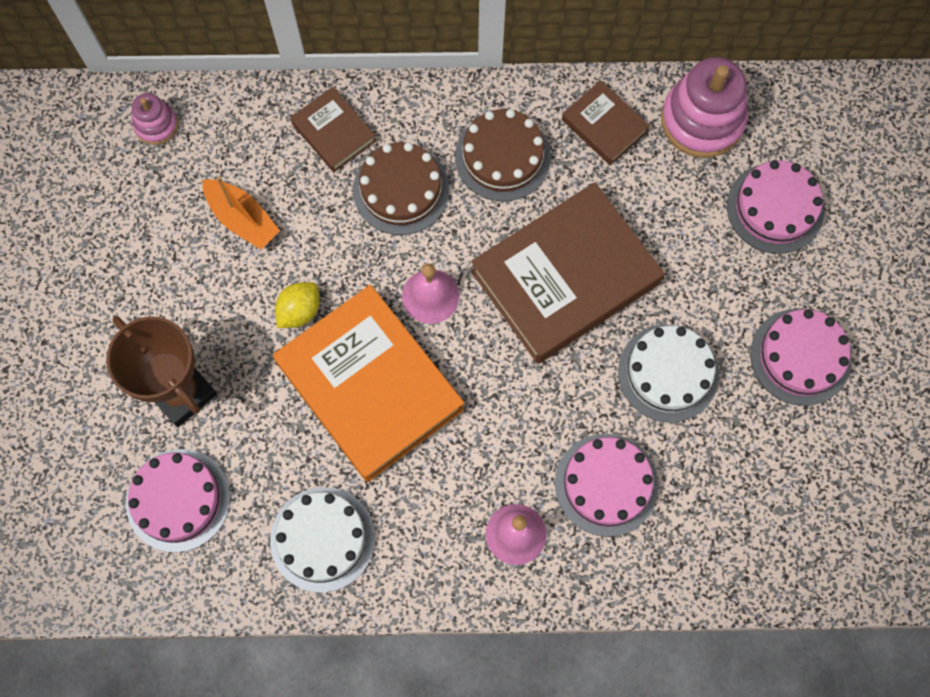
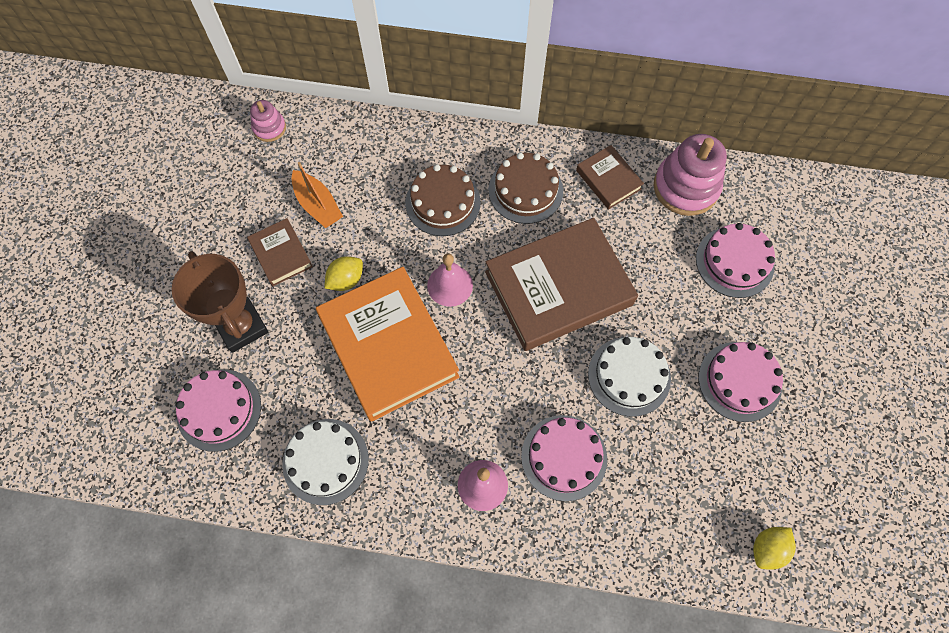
camera: 10 degrees right, 5 degrees down
(334, 132) = (400, 153): brown book -> brown book (281, 254)
(857, 549) = (767, 549): none -> yellow lemon

